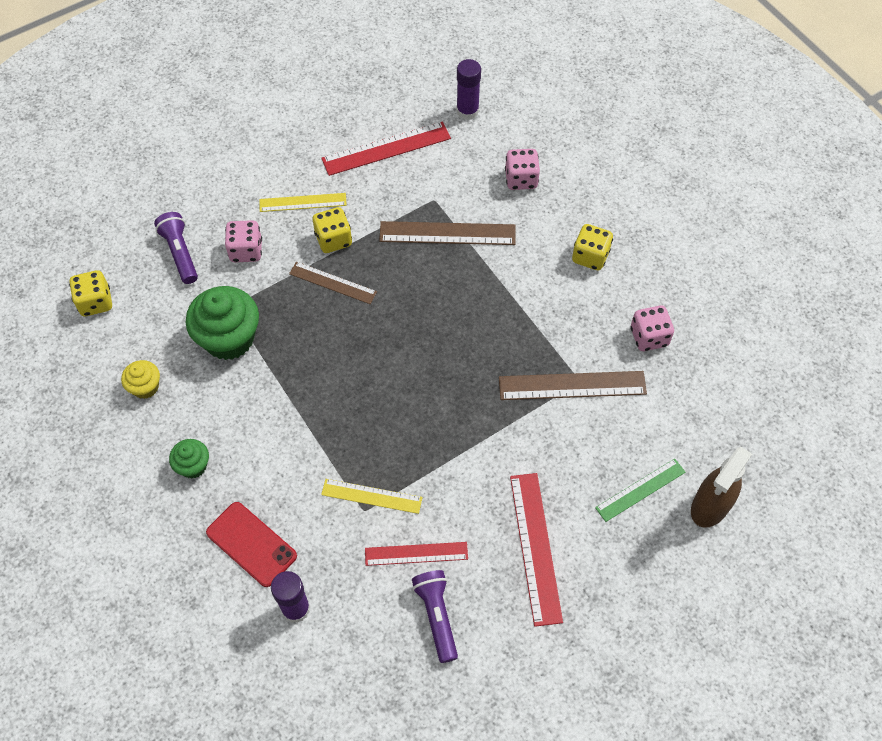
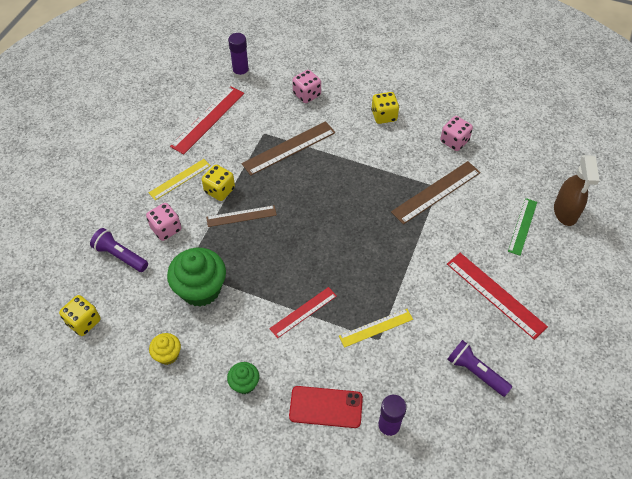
camera: 35 degrees left, 5 degrees down
(416, 553) = (432, 344): red ruler -> red ruler (303, 312)

